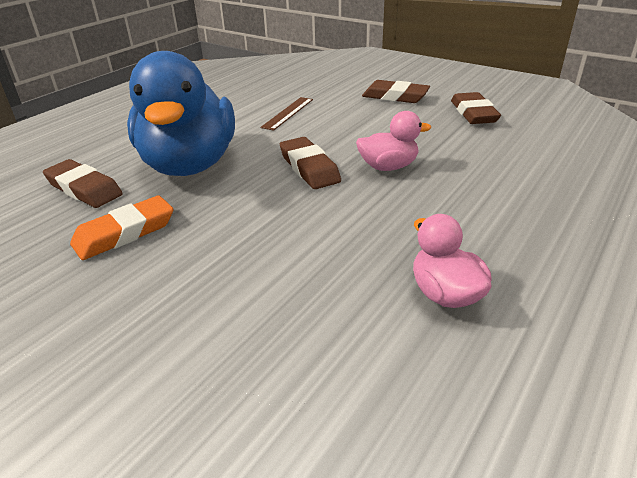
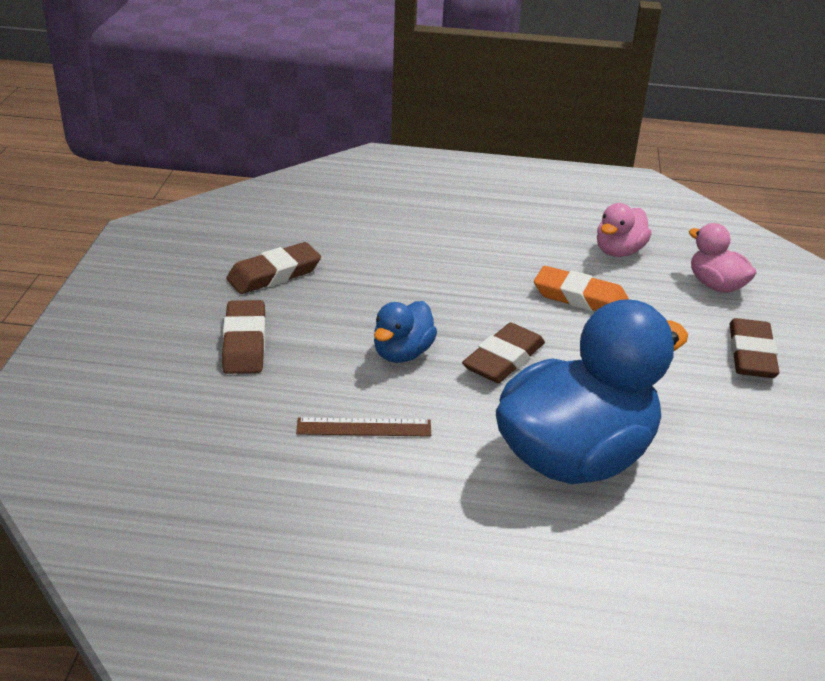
camera: 120 degrees left, 0 degrees up
(84, 189) = (705, 523): brown eraser -> brown eraser (751, 354)
(125, 233) = (728, 437): orange eraser -> orange eraser (580, 298)
(347, 136) = (402, 353): none -> blue duck
(388, 167) = (458, 308): pink duck -> pink duck (716, 285)

